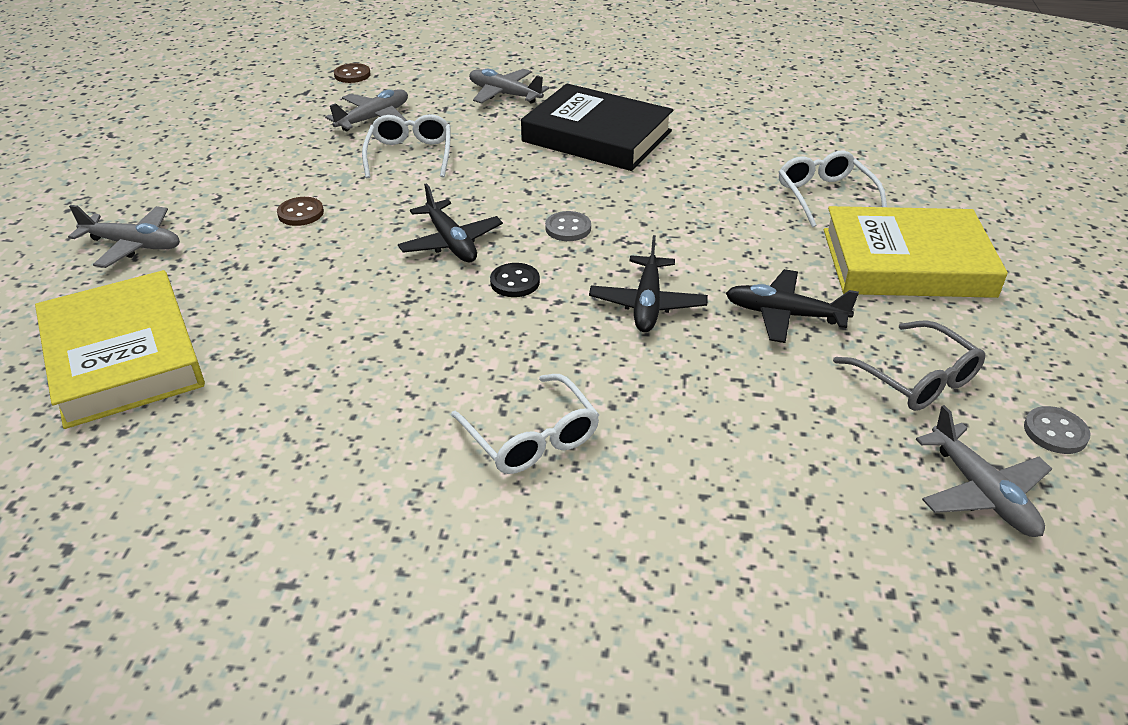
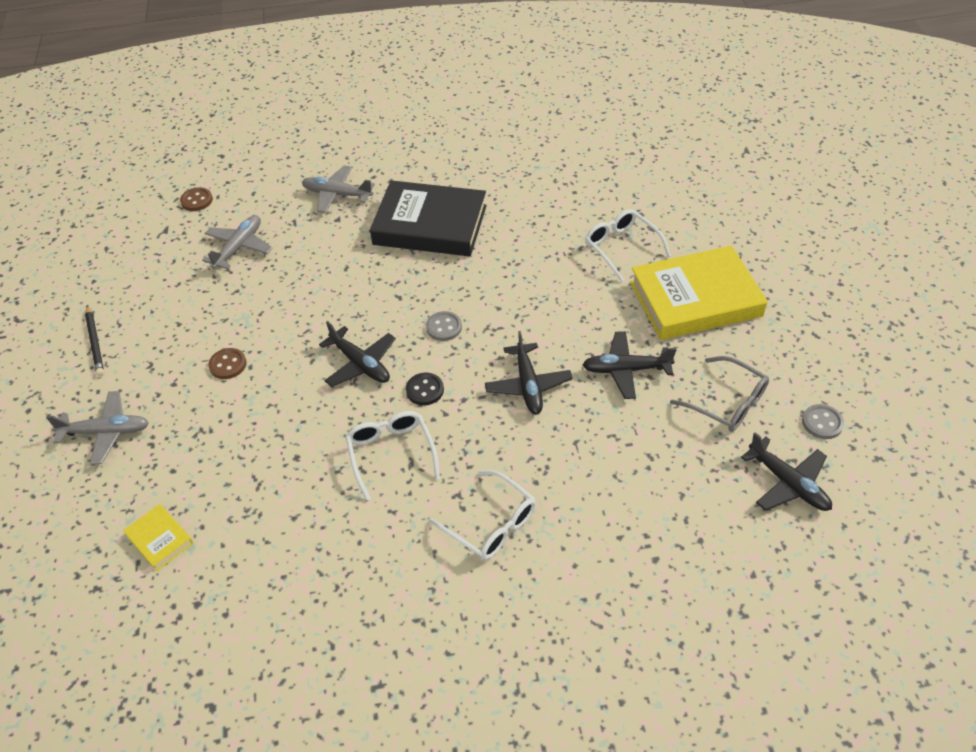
camera: 15 degrees left, 10 degrees up
(123, 356) = (160, 539): yellow book -> yellow book, size x0.43
(174, 168) = (95, 342): none -> black pencil
(410, 155) = (288, 281): white glasses -> white glasses (391, 453)
(982, 492) = (788, 483): grey plane -> black plane

